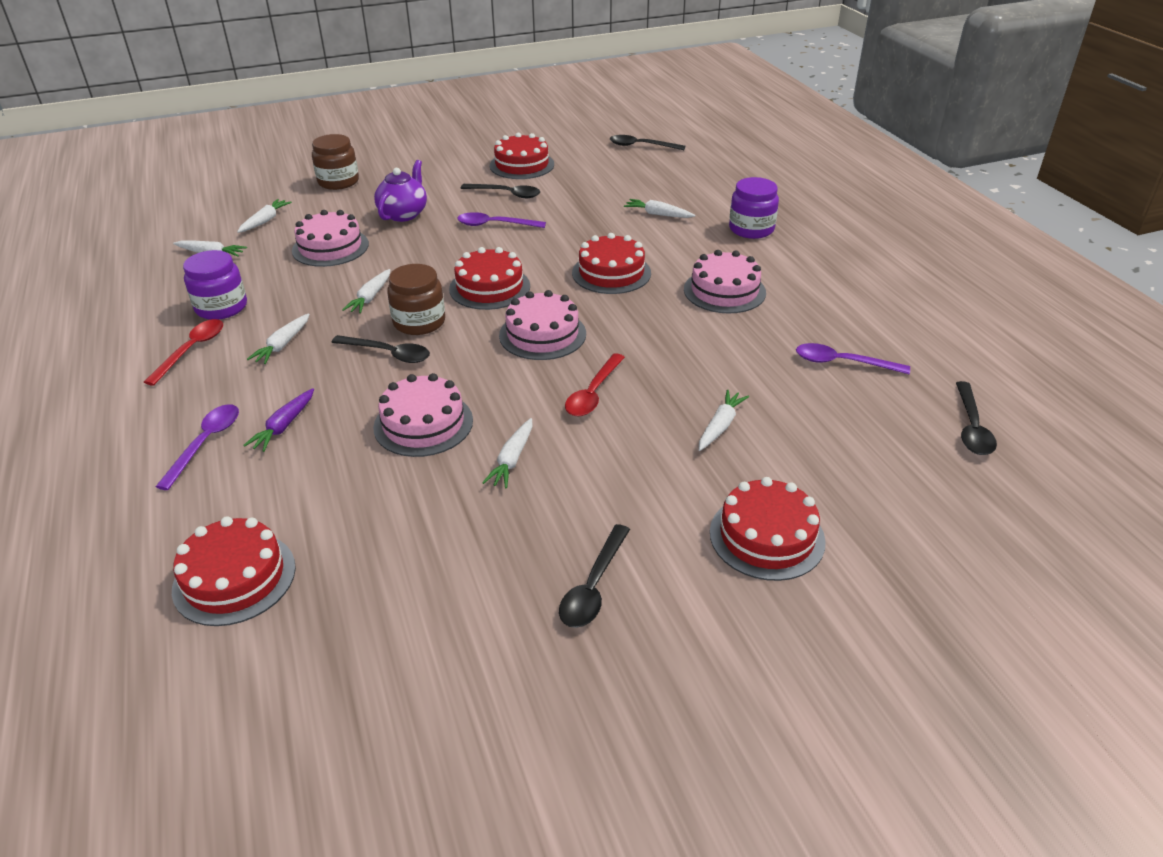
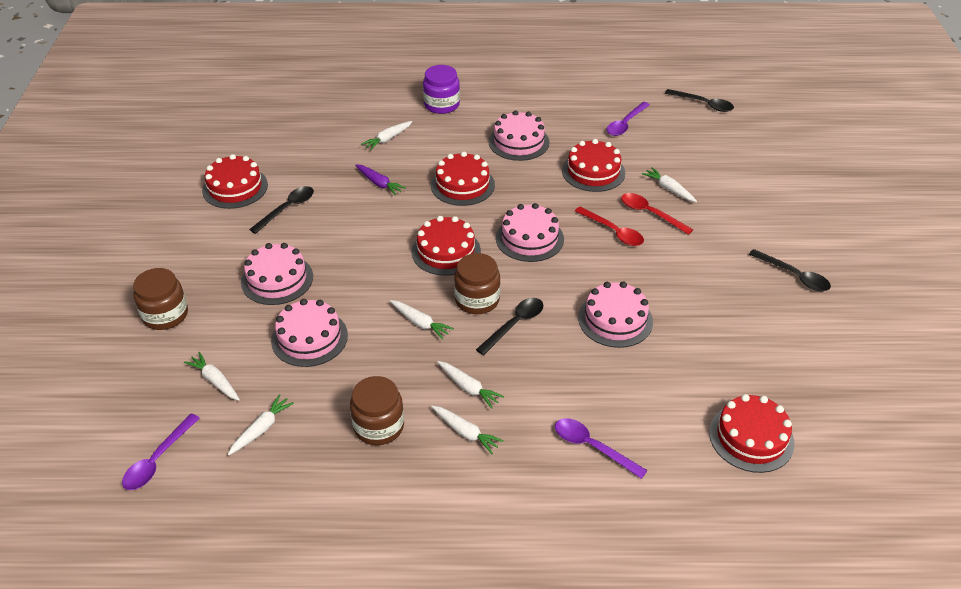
camera: 70 degrees left, 5 degrees up
(192, 350) = (445, 451): red spoon -> red spoon (650, 213)
(221, 307) = (379, 426): purple jar -> brown jar
(284, 426) = (588, 397): purple carrot -> purple carrot (379, 183)
(403, 214) = (277, 279): purple teapot -> pink cake
(495, 225) = (341, 227): purple spoon -> purple spoon (158, 460)
(512, 459) = (671, 284): white carrot -> white carrot (466, 432)
(641, 146) = (257, 114): black spoon -> none
(767, 536) = (770, 202): red cake -> red cake (593, 171)

